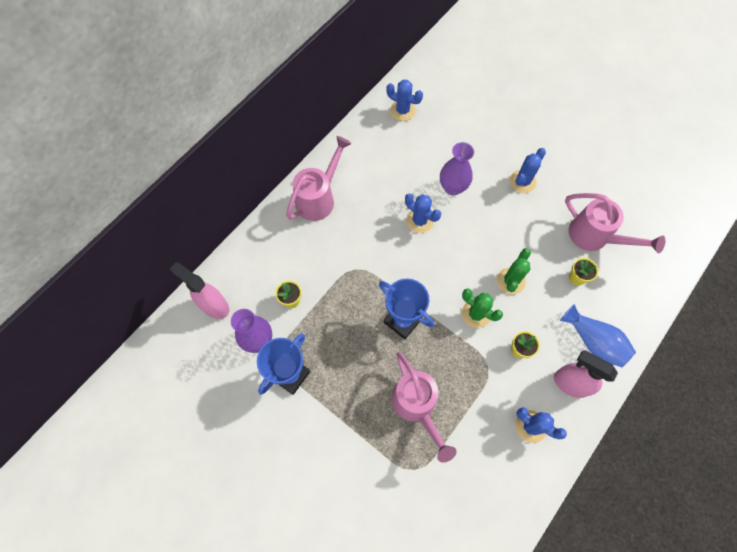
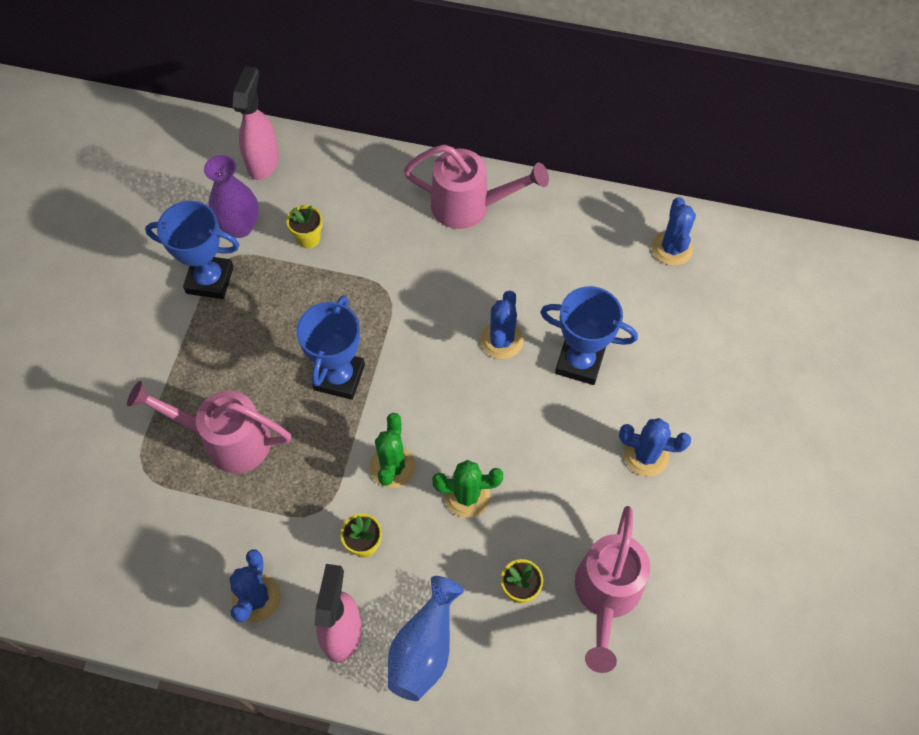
camera: 65 degrees right, 5 degrees down
(416, 406) = (227, 440): pink watering can -> pink watering can turned 60 degrees clockwise
(452, 187) = (579, 362): purple vase -> blue trophy

